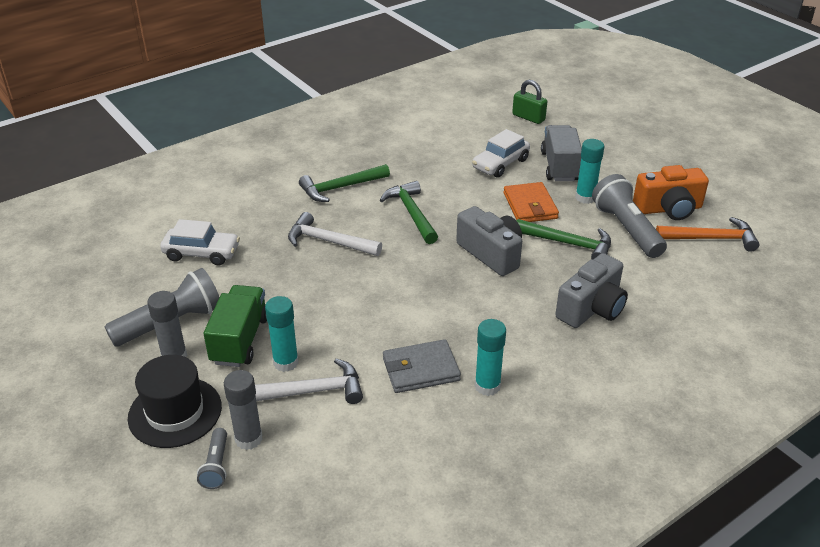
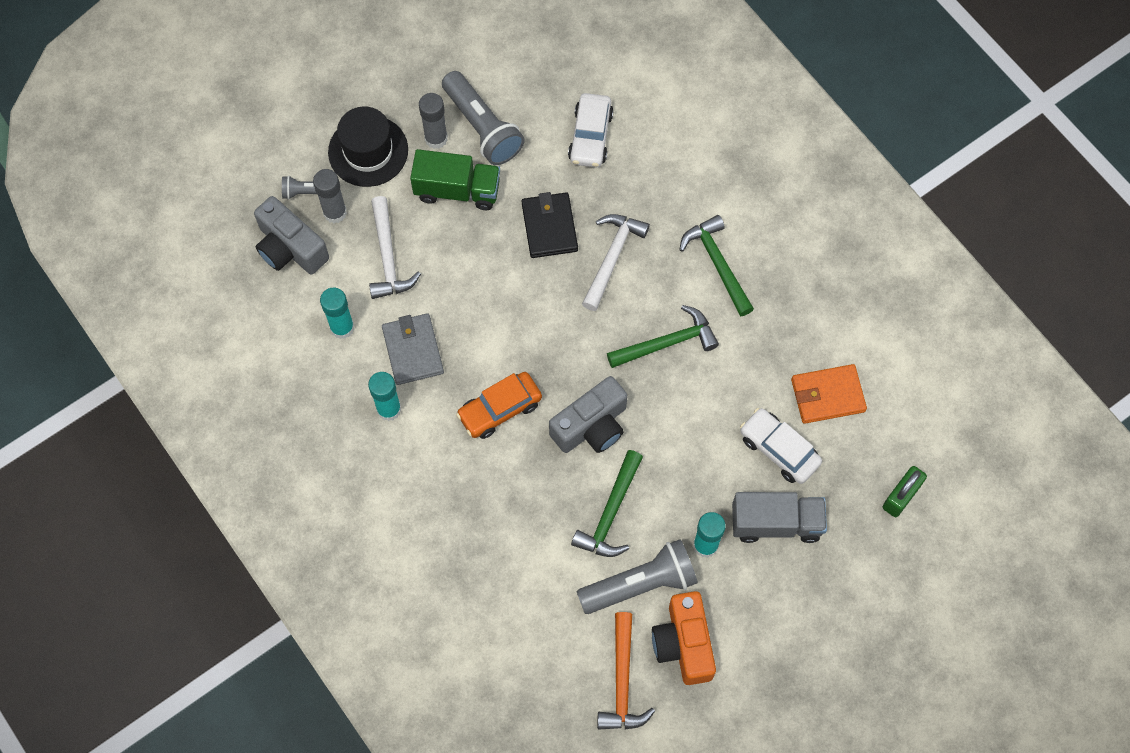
camera: 90 degrees right, 30 degrees up
(286, 362) = (426, 232): turquoise glue stick -> turquoise glue stick (342, 328)
(292, 278) = (549, 227): none -> black wallet
(480, 308) = (500, 409): none -> orange car
(530, 206) = (686, 477): orange wallet -> orange wallet (828, 395)
(591, 308) = (498, 522): grey camera -> grey camera (290, 248)

